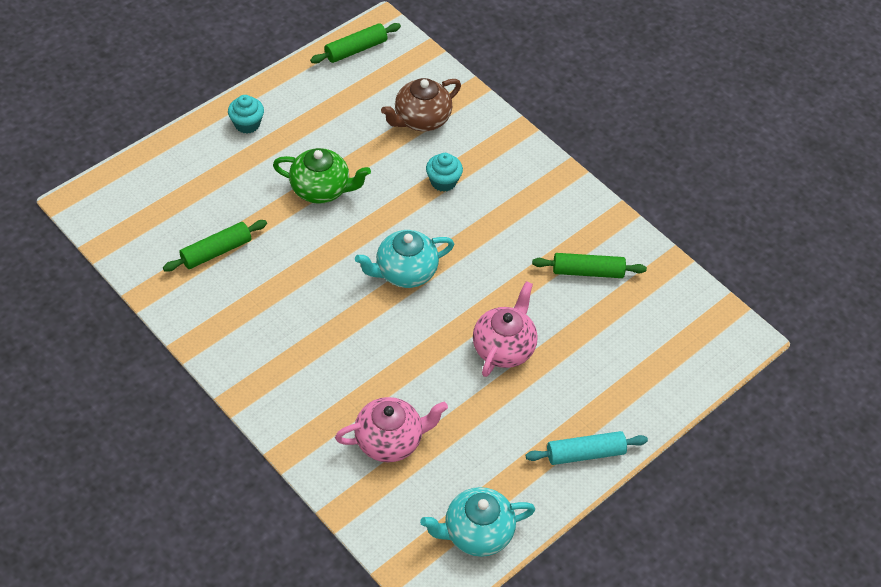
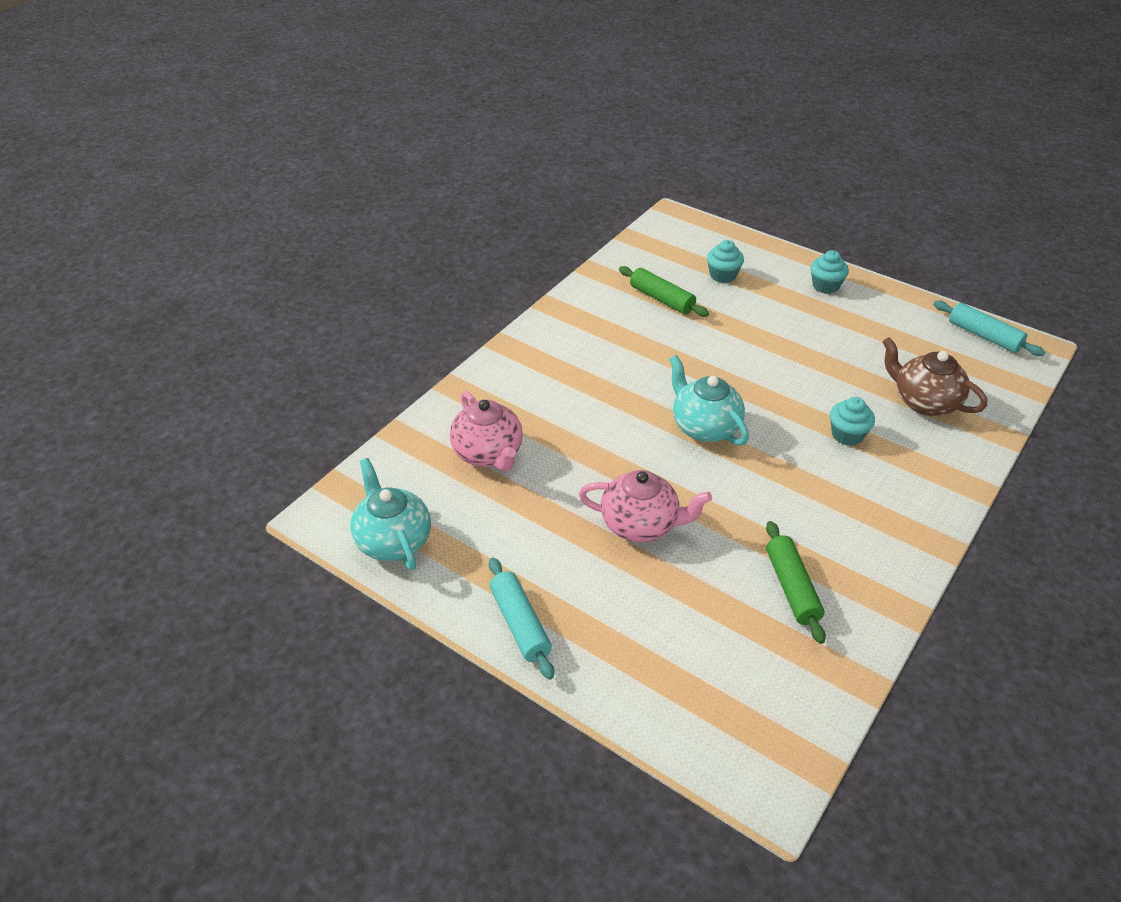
camera: 80 degrees right, 10 degrees down
(198, 193) = (723, 275): none -> turquoise cupcake
(321, 189) = (776, 348): green teapot -> none
(356, 49) = (984, 336): green rolling pin -> turquoise rolling pin

